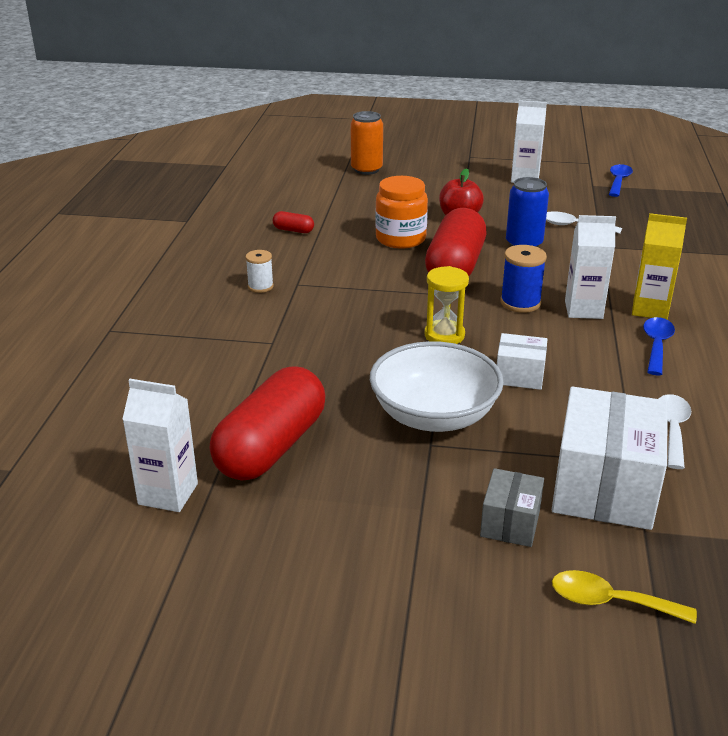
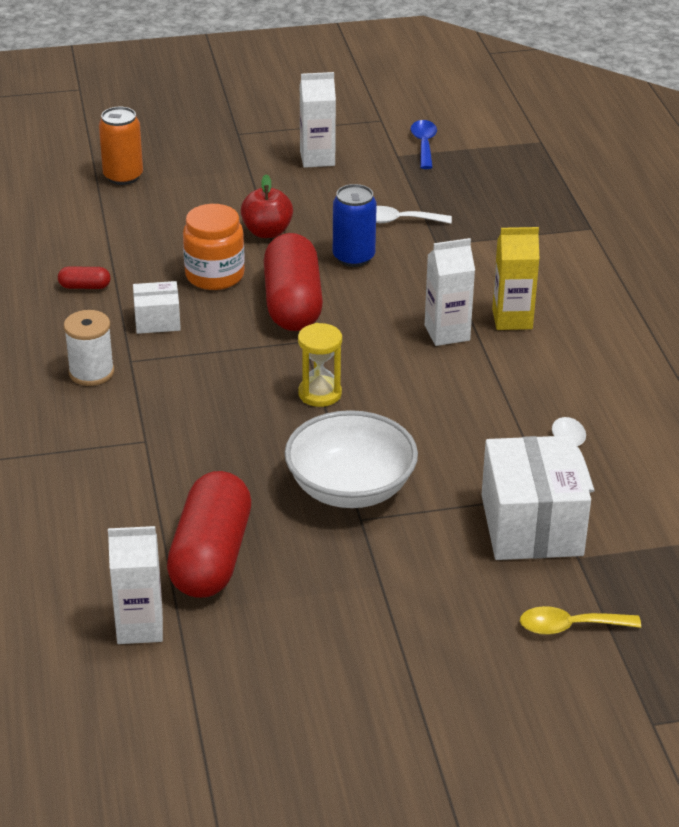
camera: 20 degrees left, 5 degrees up
(260, 286) = (91, 372): white spool -> white spool, size x1.52
(510, 523) = (463, 578): grey box -> none
(519, 375) = (413, 425): white box -> white box (157, 321)
(520, 303) = (380, 337): blue spool -> none
(656, 345) = (531, 362): blue spoon -> none

